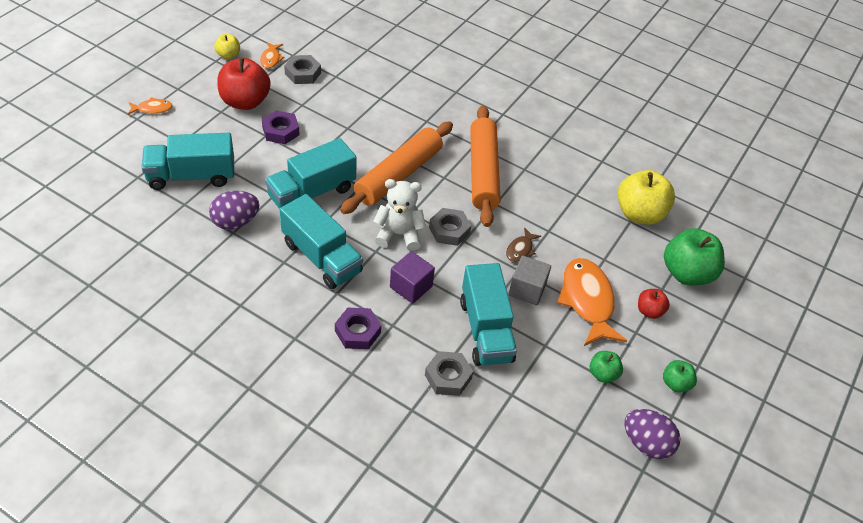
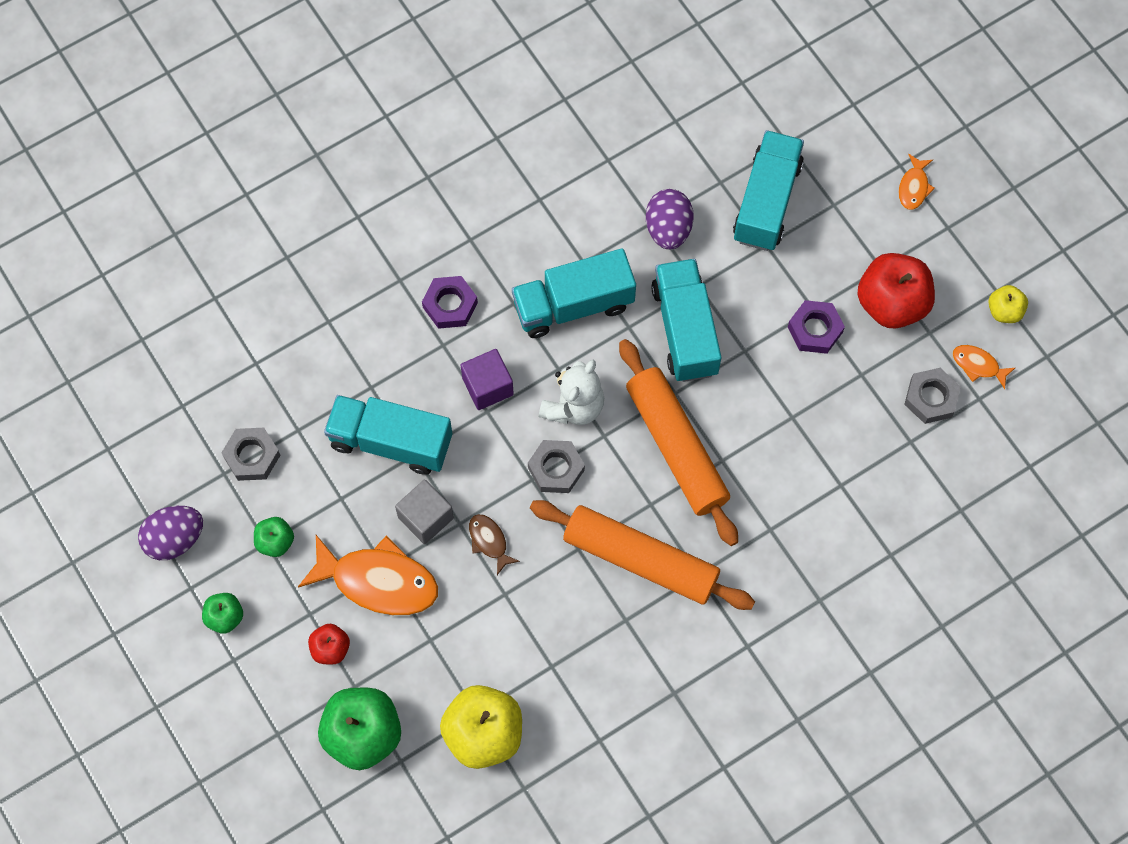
camera: 120 degrees right, 20 degrees up
(448, 377) = (350, 374): grey nut -> grey nut (252, 456)

